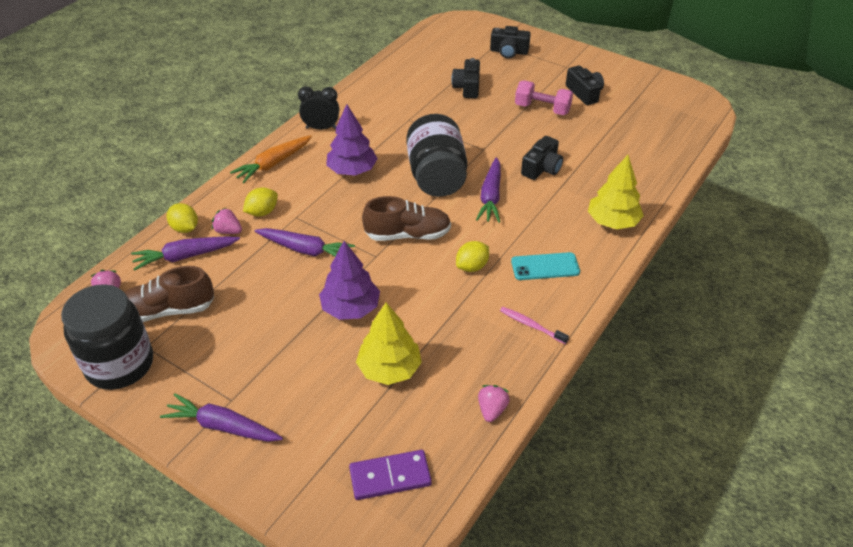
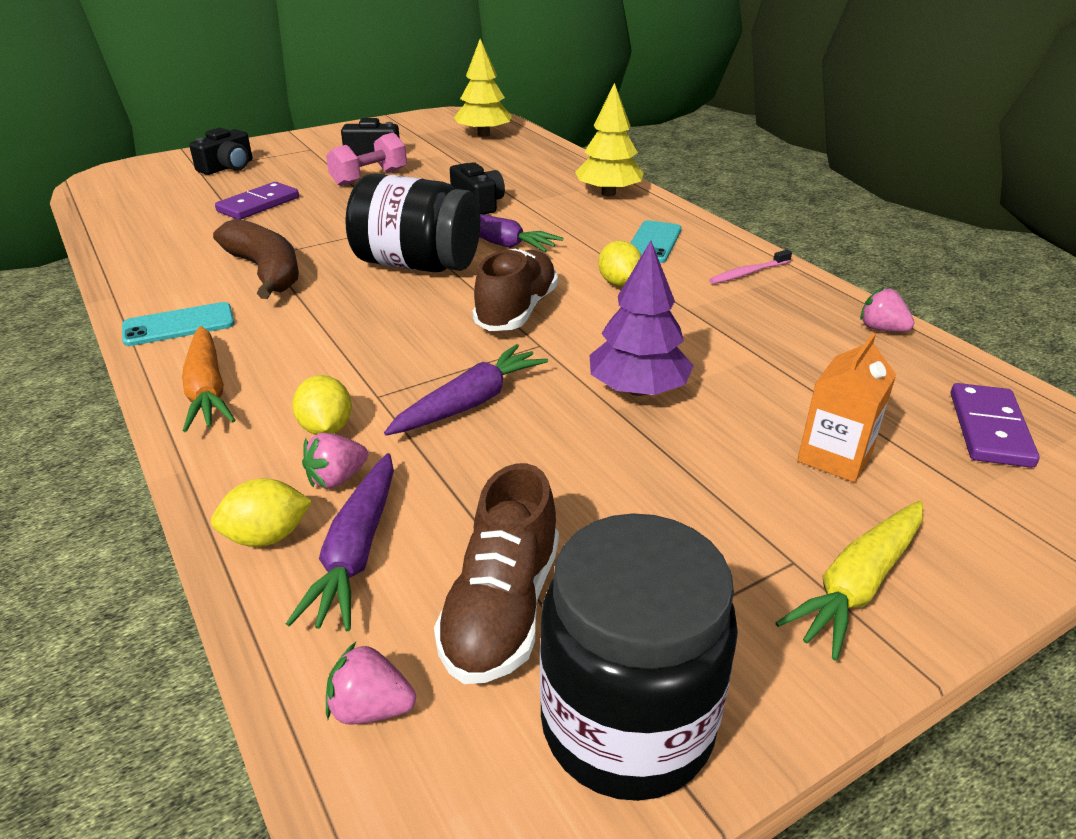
camera: 65 degrees left, 10 degrees down
(223, 426) = (857, 585): purple carrot -> yellow carrot
(321, 128) = (179, 325): black clock -> turquoise phone
(325, 404) = (834, 456): none -> orange carton
(352, 170) = (323, 321): purple tree -> none
(389, 369) = (782, 384): yellow tree -> yellow tree (483, 134)
(390, 128) = (265, 271): none -> brown banana
(467, 87) = (258, 204): black camera -> purple domino

